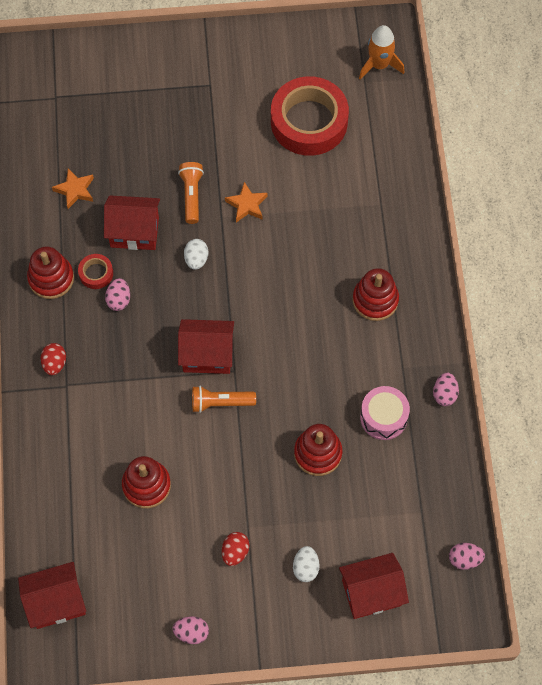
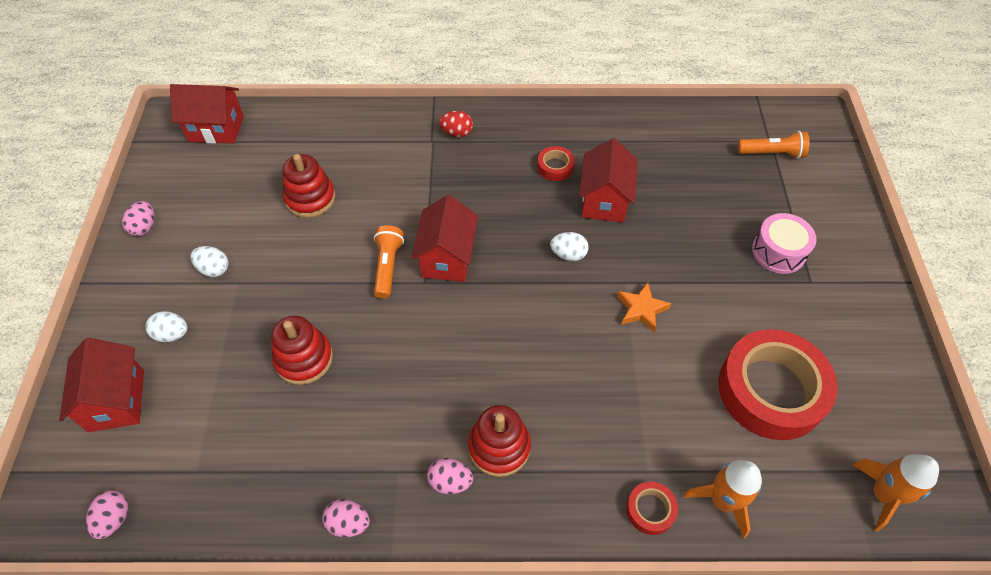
camera: 95 degrees right, 10 degrees down
(51, 278) = (551, 132): red stacking toy -> none
(56, 602) = (216, 128): red house -> red house turned 75 degrees counterclockwise
(75, 190) = (655, 153): orange star -> none
(119, 300) = (523, 184): pink egg -> pink egg (450, 482)
(191, 195) = (652, 254): orange flashlight -> orange flashlight (772, 153)
(235, 552) = (214, 269): red egg -> white egg
(383, 417) = (332, 439): pink drum -> pink drum (778, 252)
(396, 159) = (722, 501): none -> orange rocket
(408, 202) = (650, 510): none -> red tape

